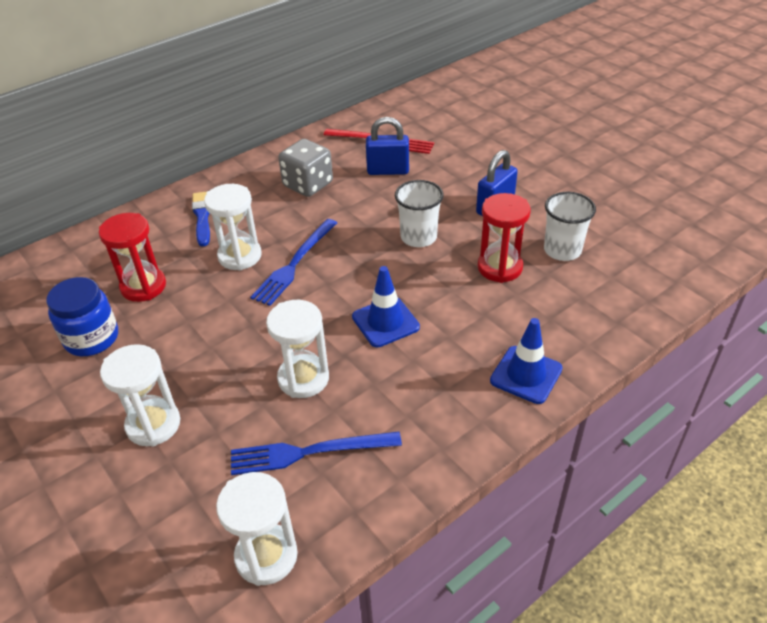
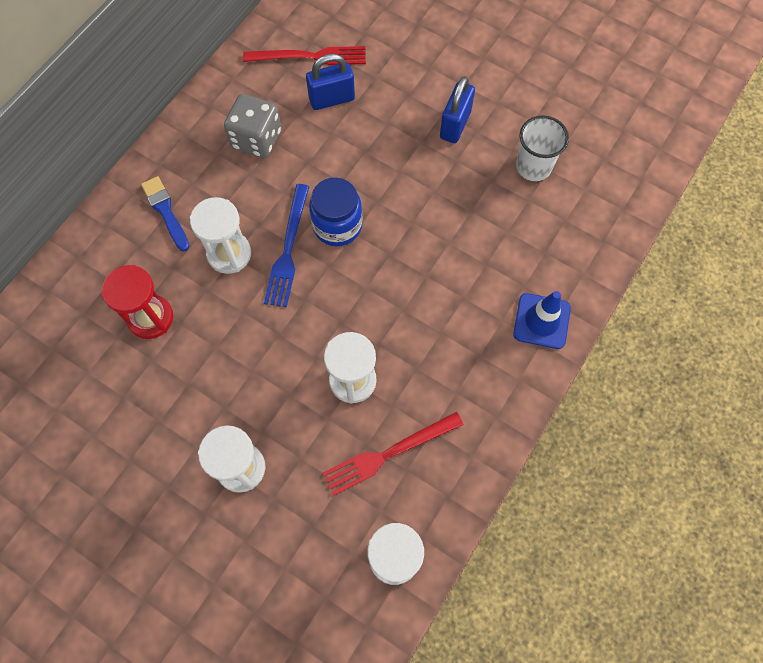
camera: 20 degrees left, 25 degrees up
(92, 338) = (132, 393): blue jar -> blue jar (337, 225)
(310, 452) = (389, 453): blue fork -> red fork
(385, 322) = (401, 297): blue traffic cone -> none
(418, 237) = (395, 184): white cup -> none
(500, 267) = (483, 203): red hourglass -> none

